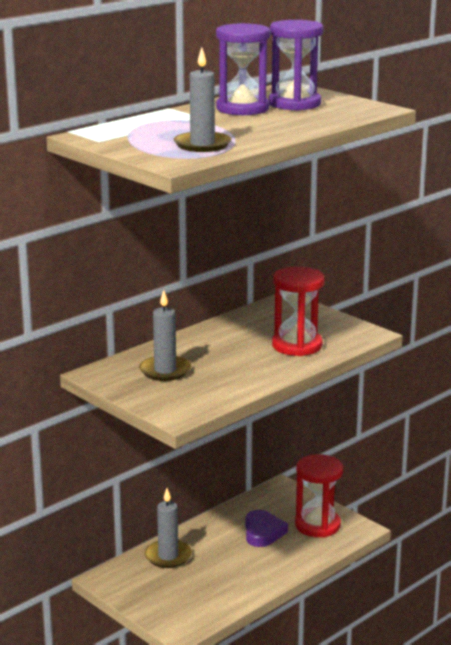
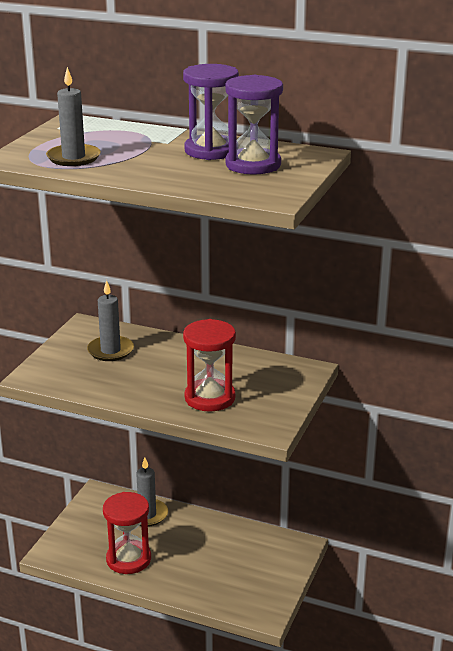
camera: 65 degrees right, 5 degrees up
(263, 532) = (218, 555): purple heart -> none
(317, 525) = (253, 586): red hourglass -> red hourglass (128, 559)

